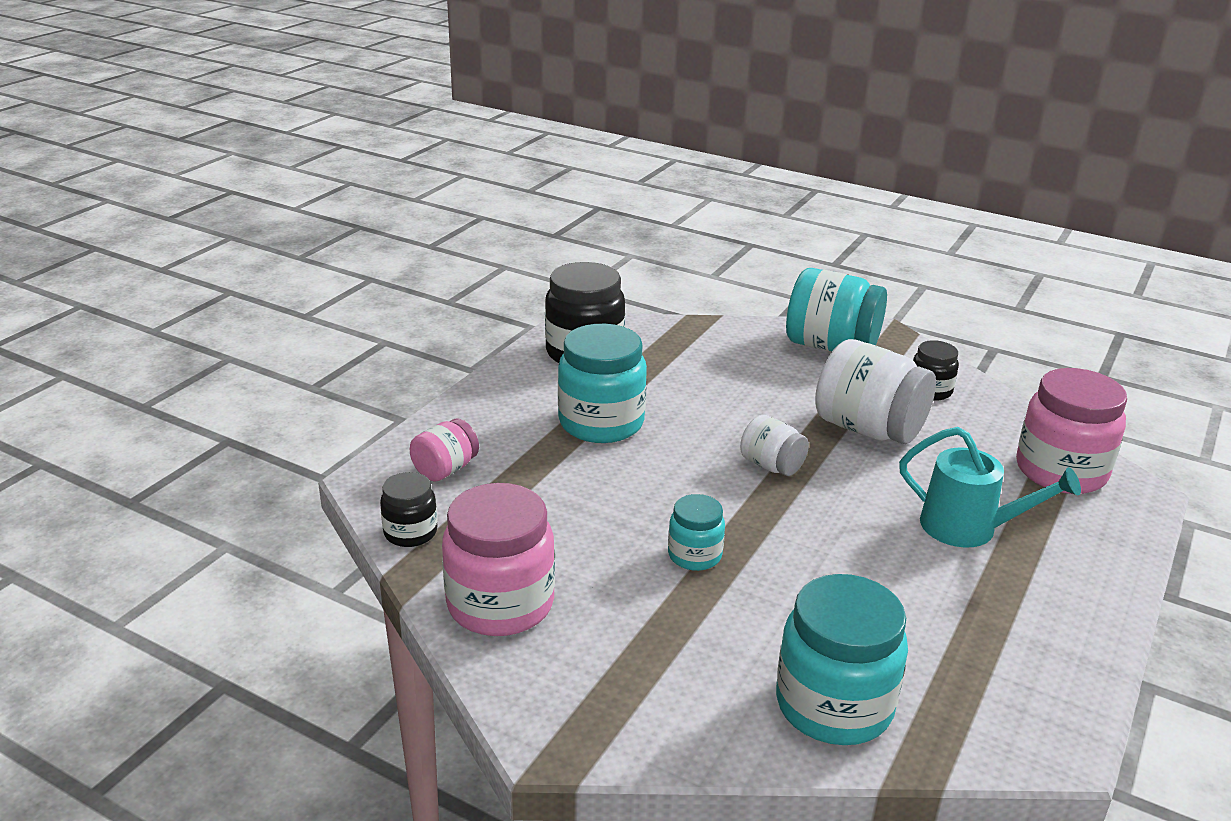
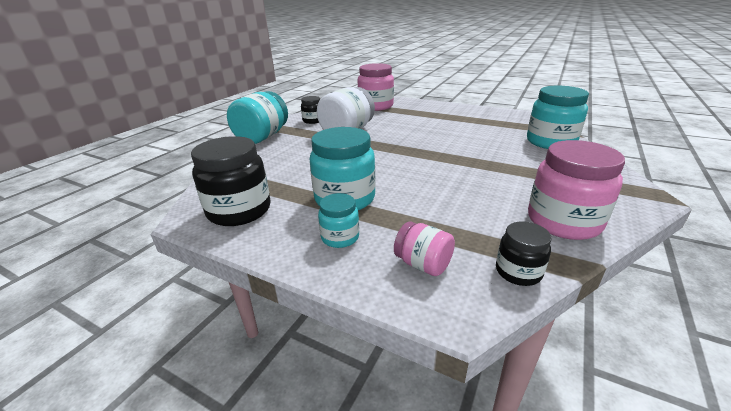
camera: 90 degrees left, 0 degrees up
(694, 555) = (473, 168): turquoise jar -> turquoise jar (340, 237)
(771, 466) = (384, 151): white jar -> none
(968, 528) = (420, 119): turquoise watering can -> none

